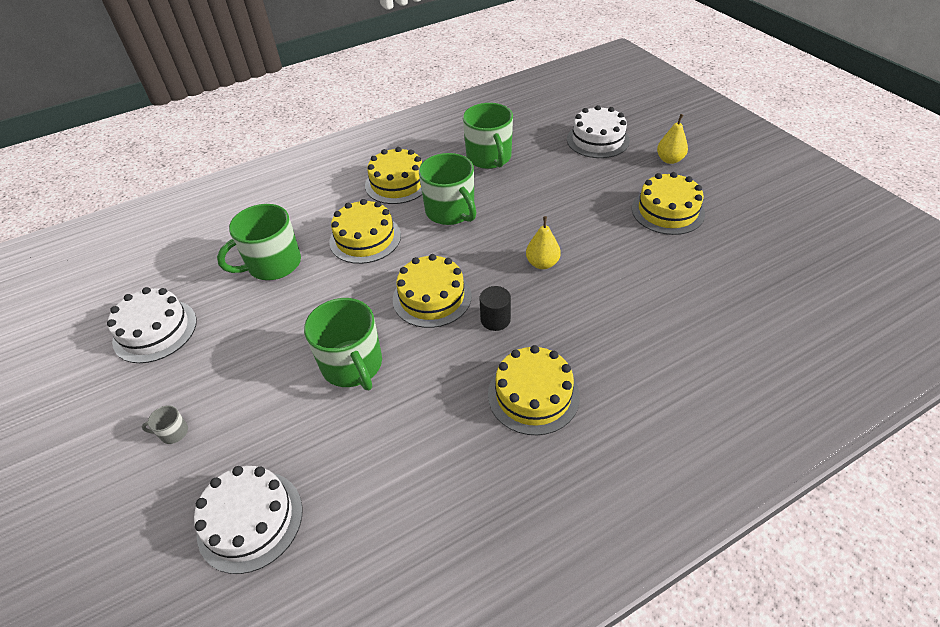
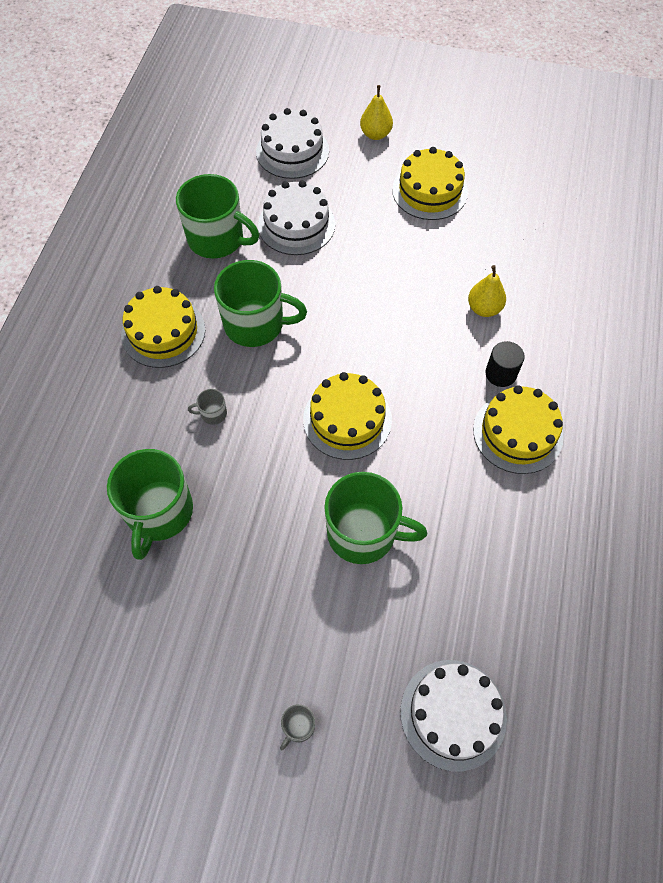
camera: 50 degrees left, 15 degrees up
(155, 330) = (139, 674): white cake -> white cake (296, 224)
(365, 238) = (213, 413): yellow cake -> grey mug
(495, 319) = (420, 396): black cylinder -> black cylinder (501, 373)
(542, 263) = (394, 315): yellow pear -> yellow pear (484, 308)

